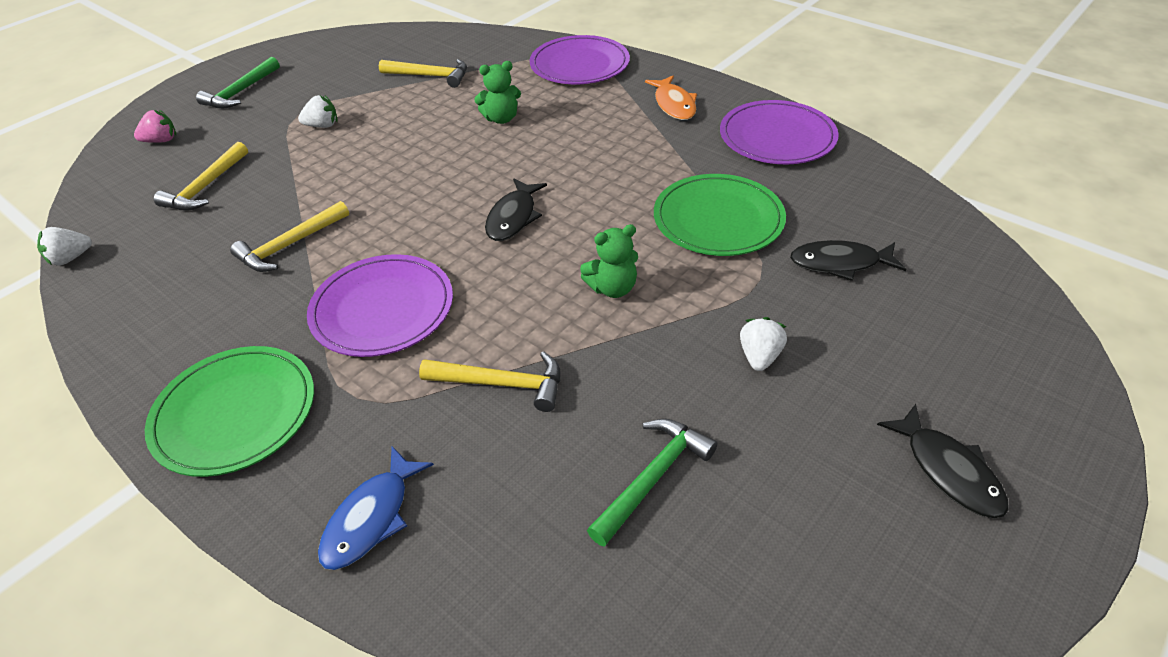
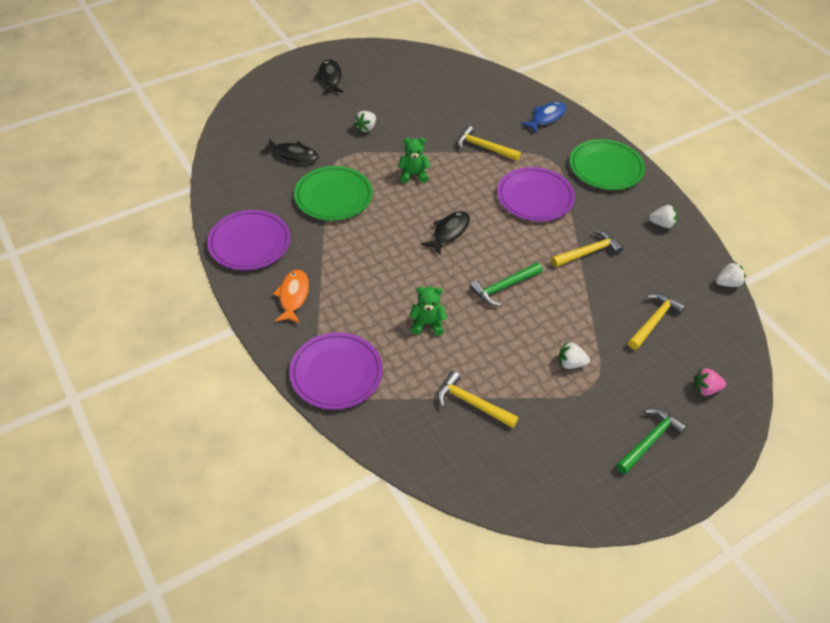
camera: 165 degrees left, 5 degrees up
(148, 323) = (662, 224): none -> white strawberry
(652, 478) = (437, 102): green hammer -> green hammer (504, 287)

